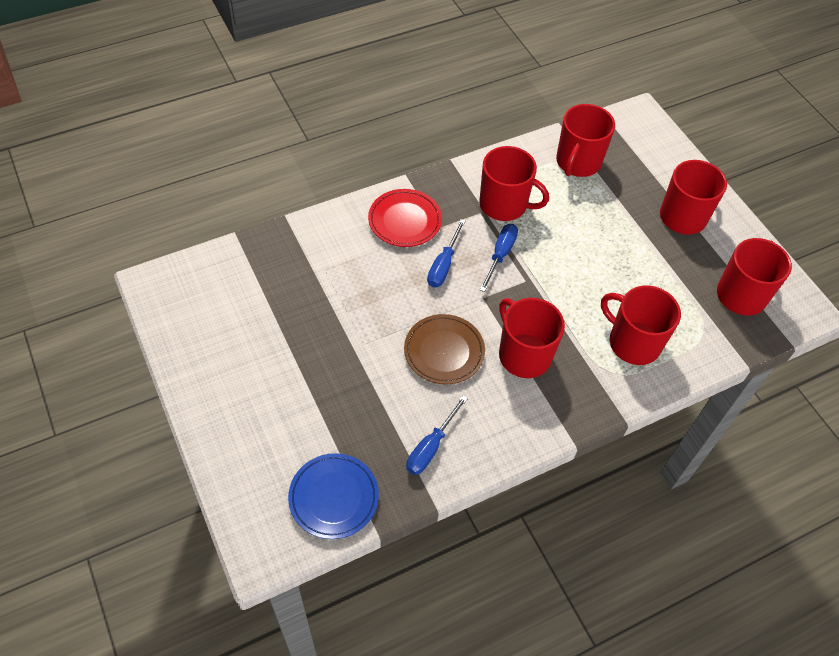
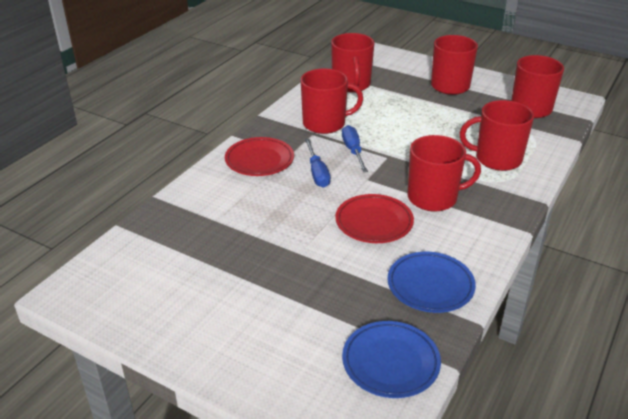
camera: 30 degrees left, 20 degrees down
(431, 447) = (430, 285): blue screwdriver -> blue plate
(444, 351) = (374, 222): brown plate -> red plate
(524, 354) = (433, 198): red mug -> red mug turned 150 degrees clockwise

